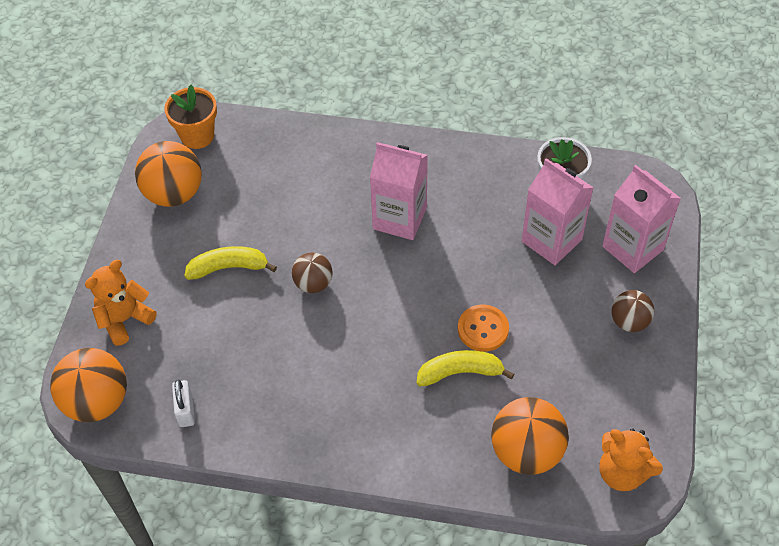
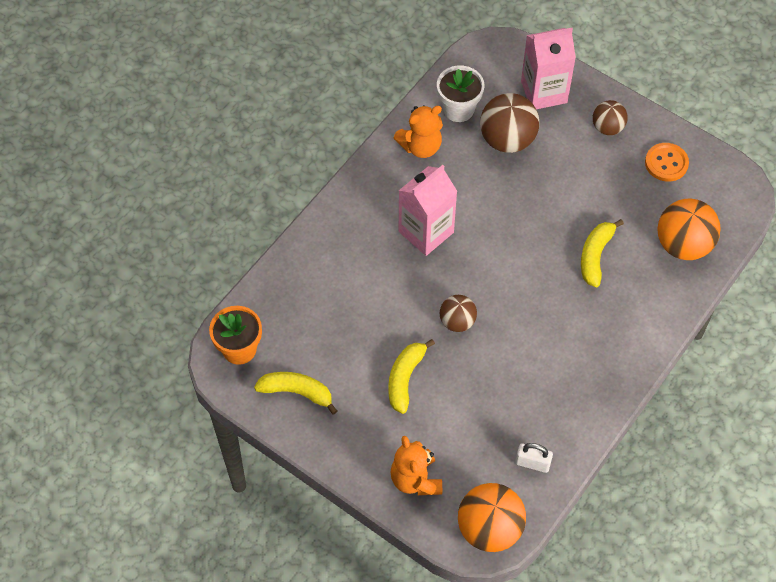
camera: 65 degrees left, 5 degrees up
(174, 194) = (297, 392): orange ball -> yellow banana
(483, 329) = (564, 223): orange button -> orange button (666, 163)
(551, 240) = (507, 139): pink carton -> brown ball
(622, 472) = (727, 194): orange teddy bear -> orange teddy bear (420, 146)

